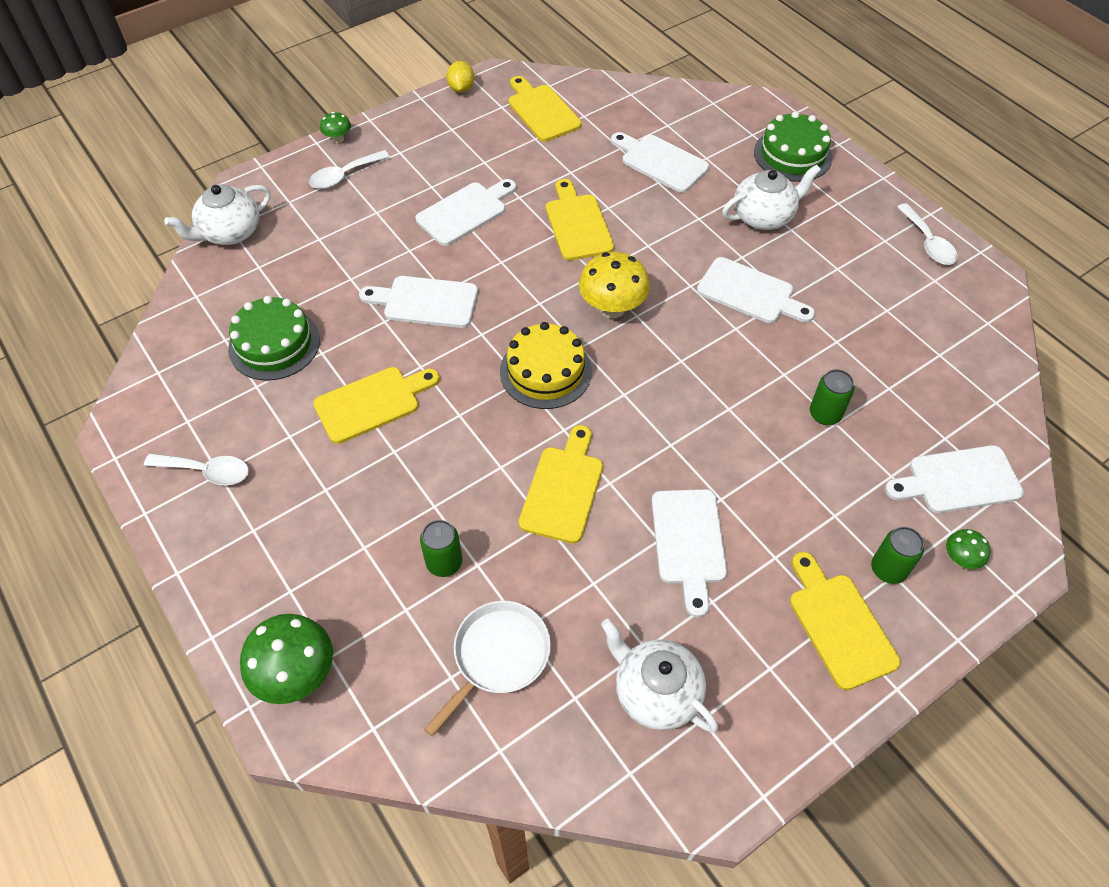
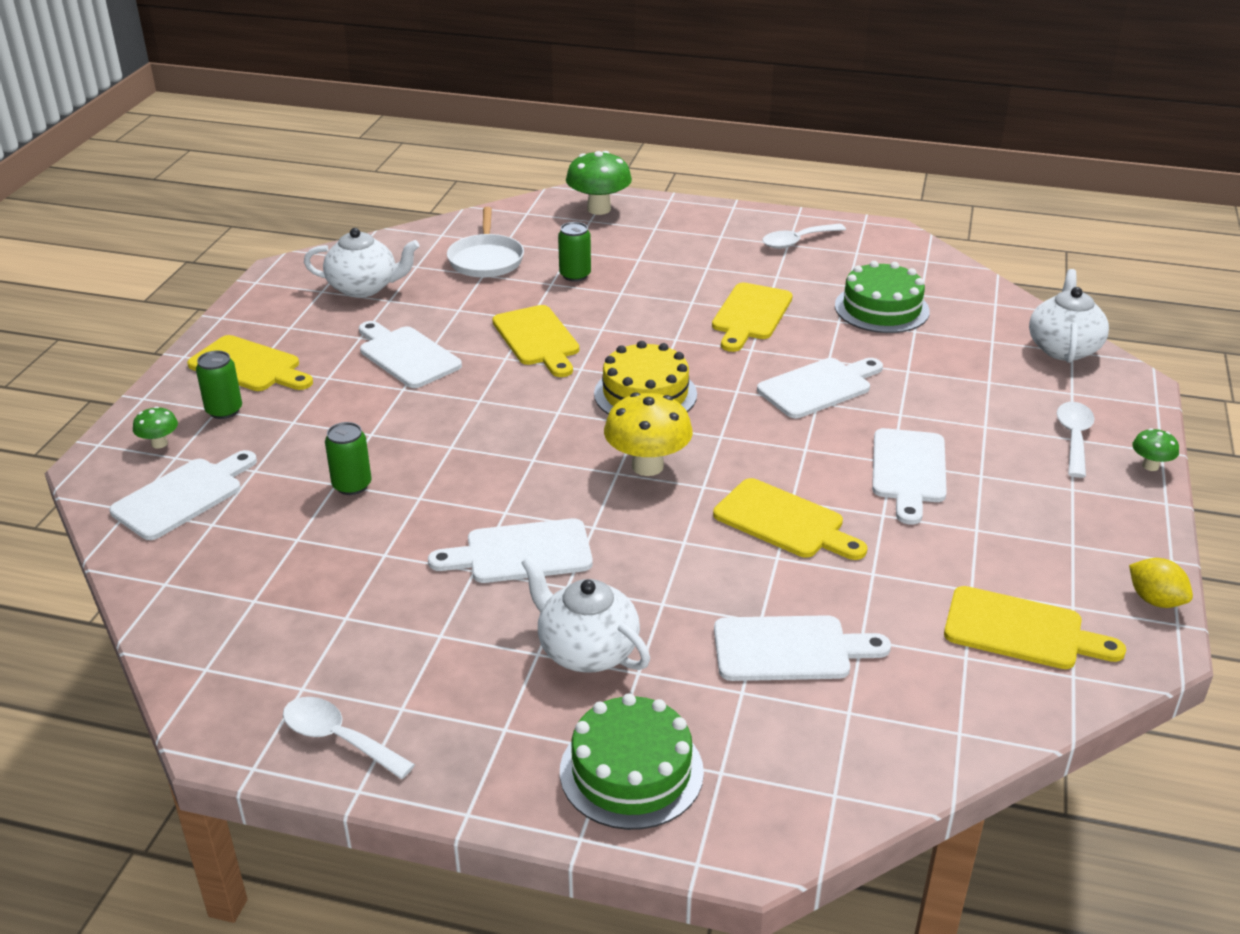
camera: 140 degrees right, 20 degrees down
(764, 216) = (586, 650): white teapot -> white teapot turned 105 degrees clockwise

